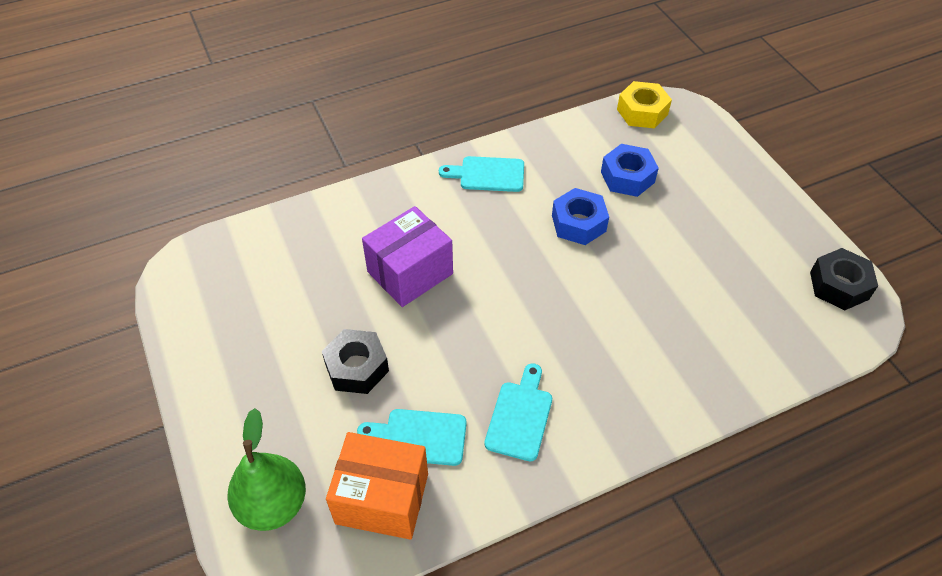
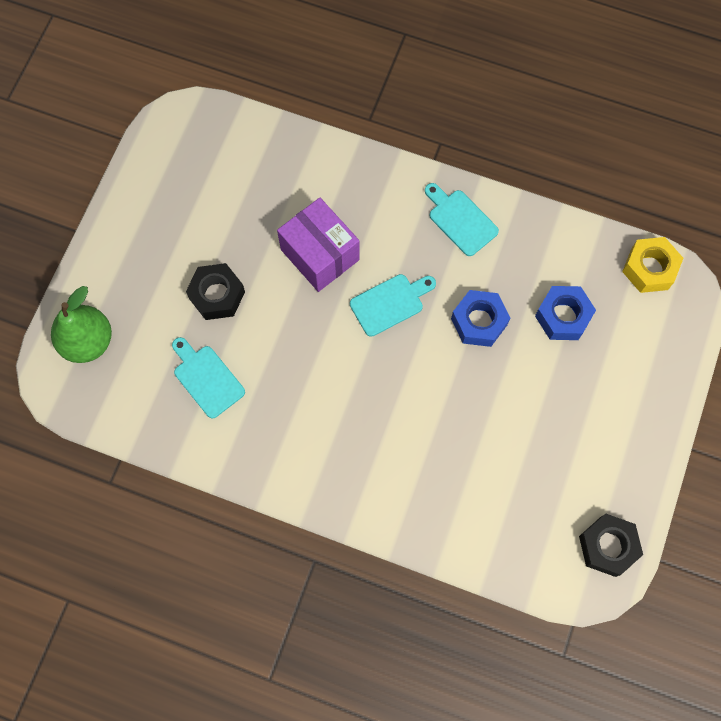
camera: 45 degrees right, 20 degrees up
(382, 498) = (148, 396): orange box -> none
(410, 273) = (320, 255): purple box -> purple box turned 45 degrees clockwise
(520, 416) = (279, 423): turquoise cutting board -> turquoise cutting board (390, 303)

